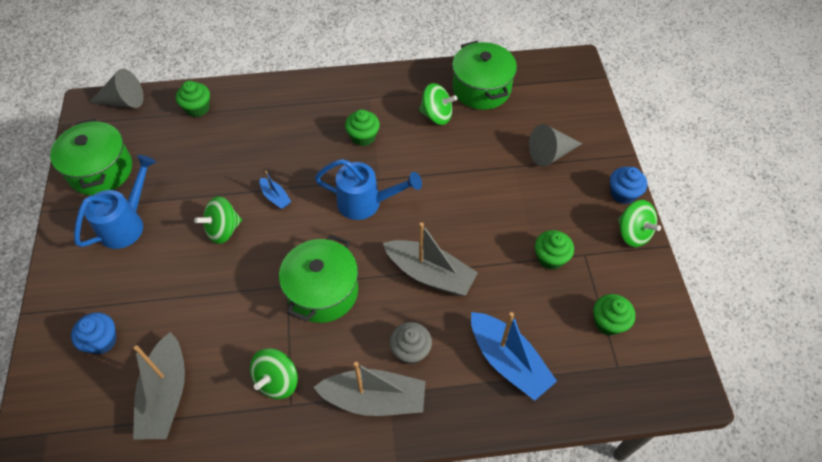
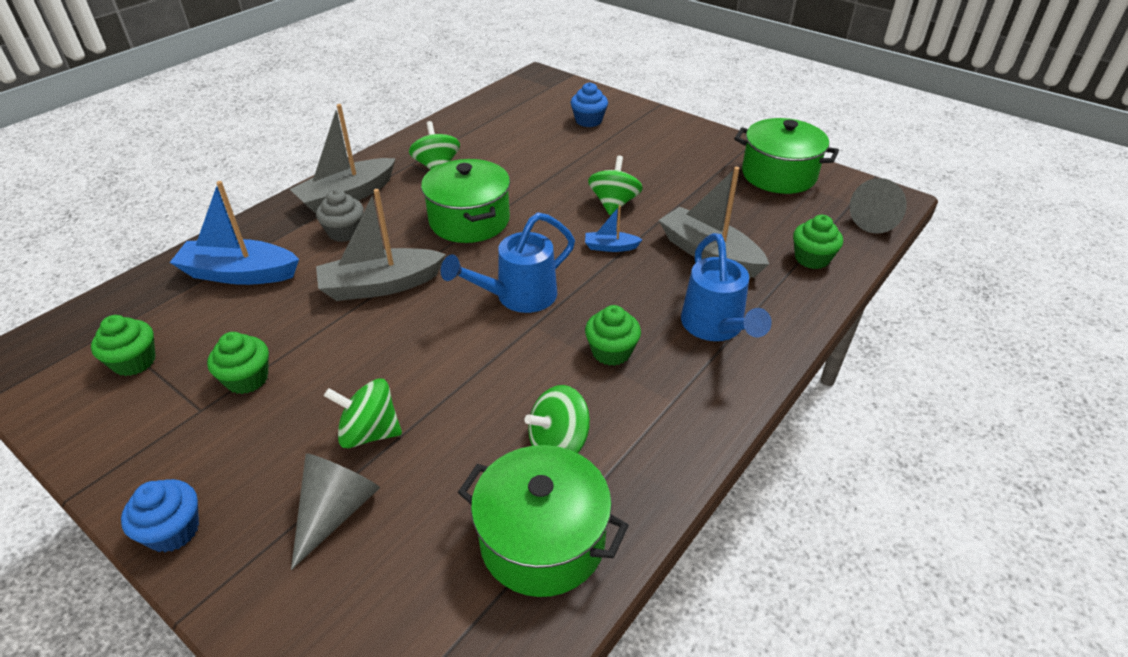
camera: 135 degrees right, 15 degrees down
(126, 224) = (691, 164): blue watering can -> blue watering can (715, 327)
(166, 395) = (505, 127): grey boat -> grey boat (709, 254)
(633, 233) = (134, 480): green spinning top -> green spinning top (369, 433)

